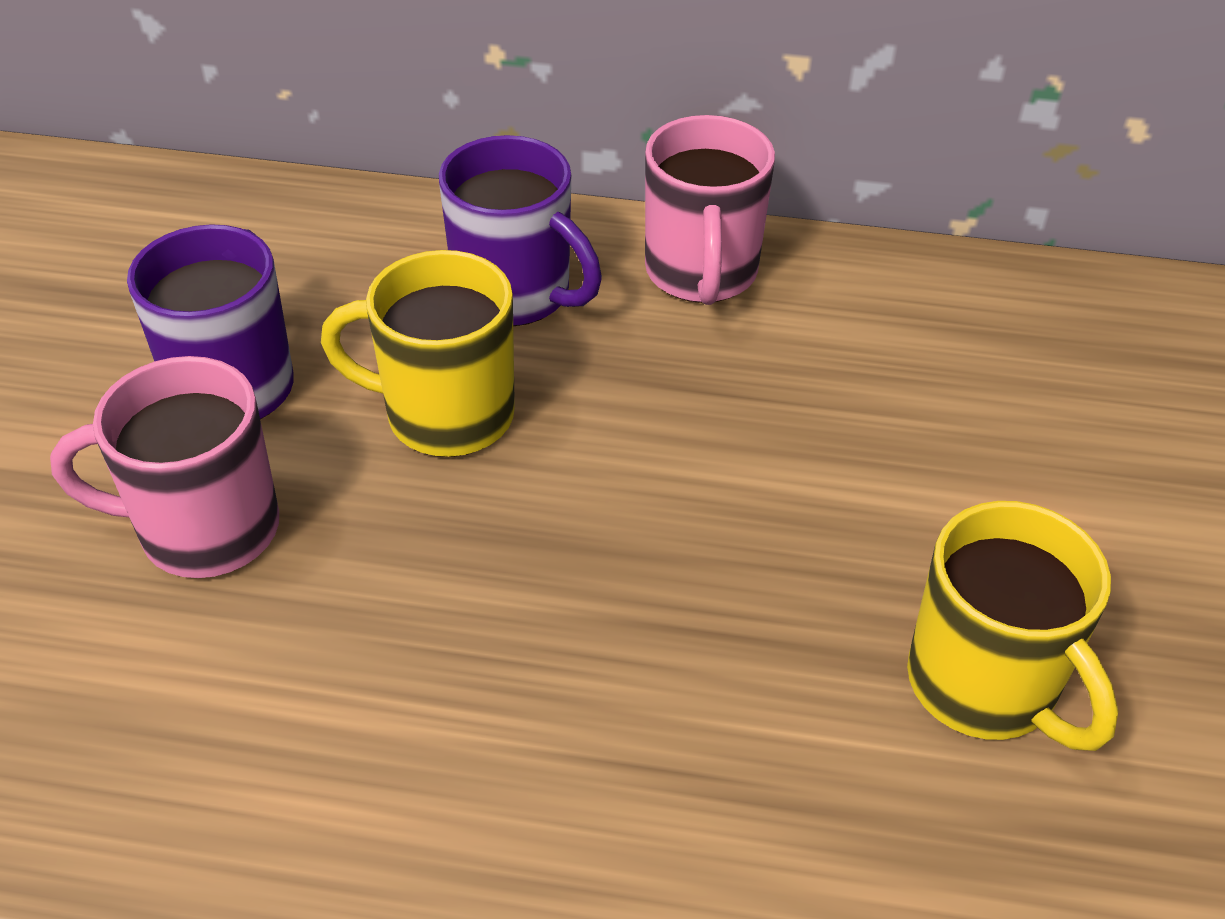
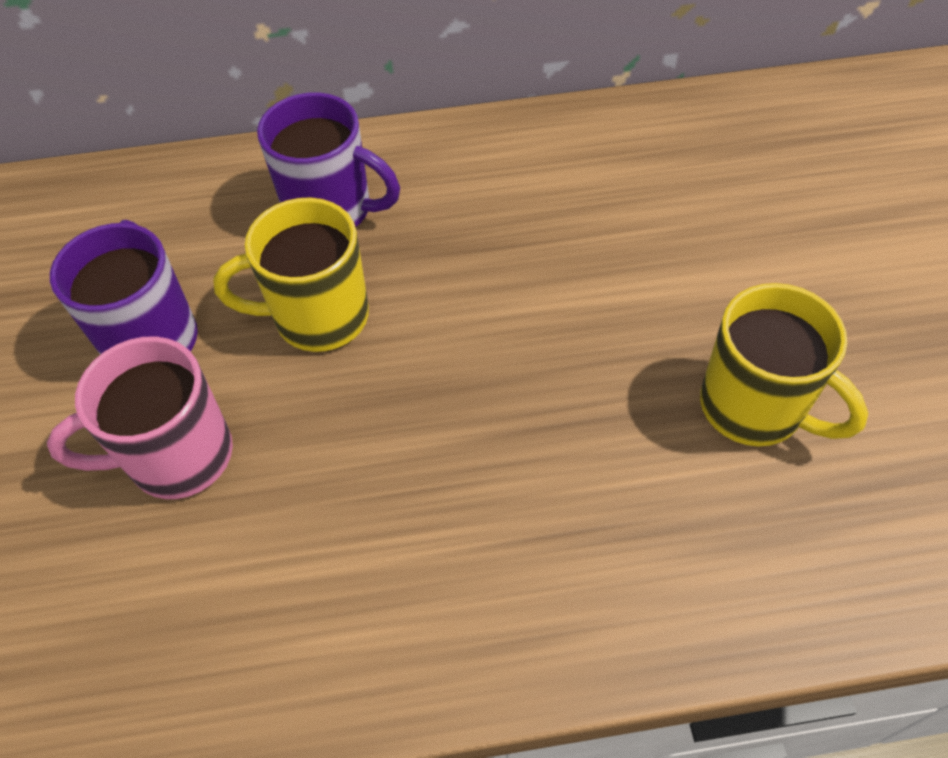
camera: 15 degrees left, 10 degrees up
(701, 274) = (456, 160): pink mug -> none

